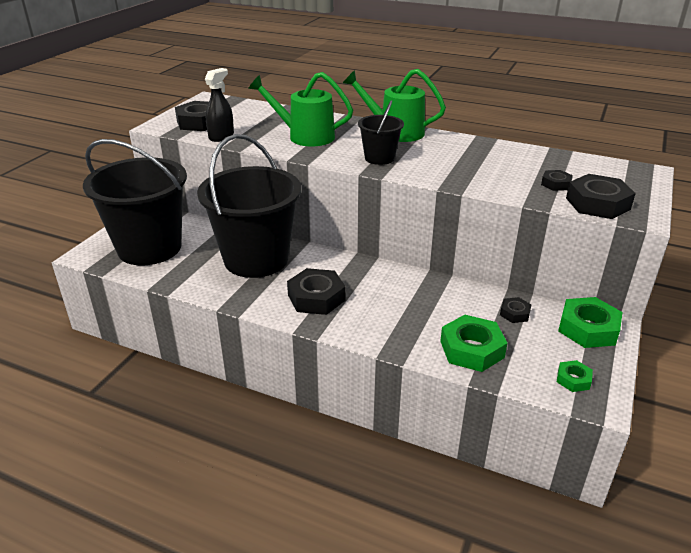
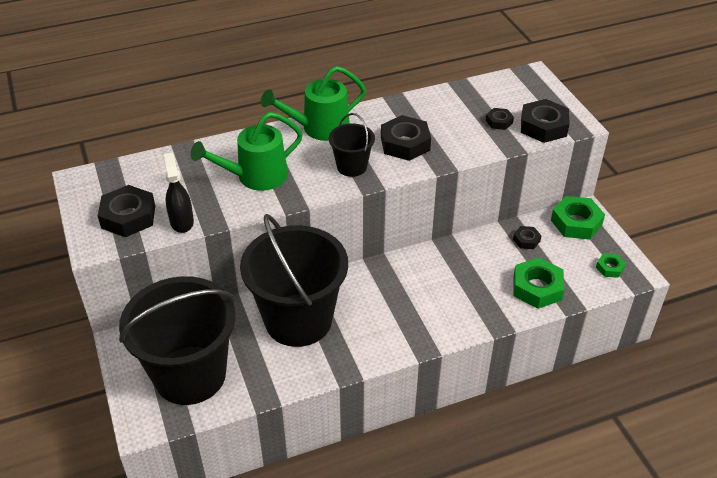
camera: 45 degrees left, 10 degrees up
(316, 297) = (392, 321): black nut -> black nut (405, 143)

